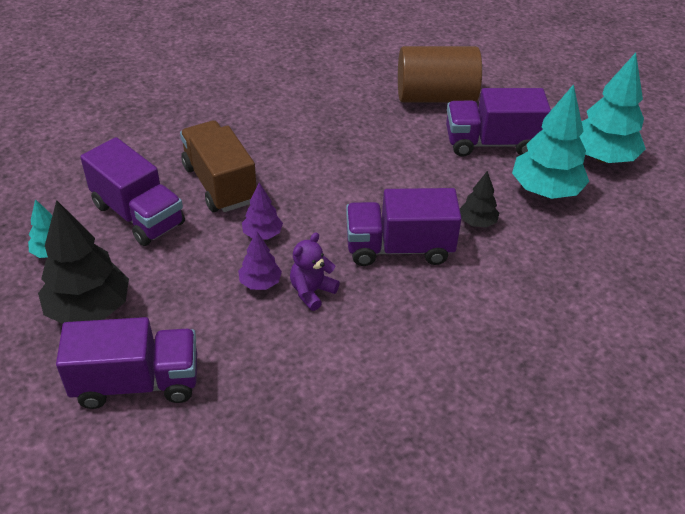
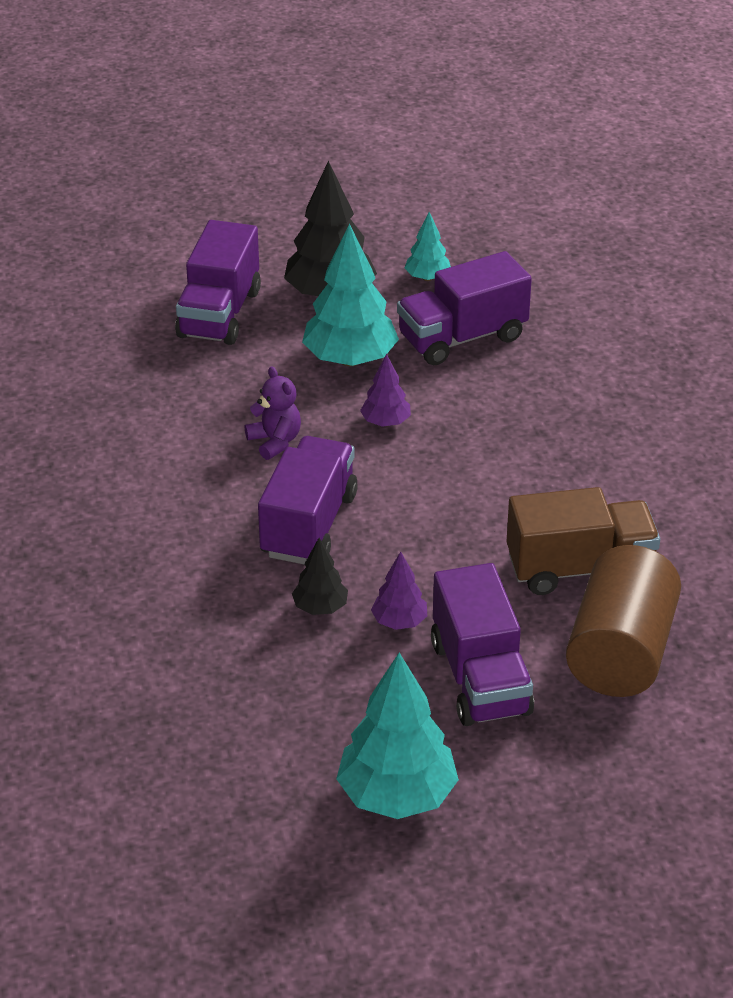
camera: 110 degrees right, 5 degrees down
(219, 184) = (493, 404): brown truck -> brown truck (579, 568)
(260, 283) = (308, 408): purple tree -> purple tree (399, 622)
(491, 143) = (480, 678): purple truck -> purple truck turned 150 degrees clockwise
(545, 190) = (351, 699): turquoise tree -> turquoise tree (350, 359)

